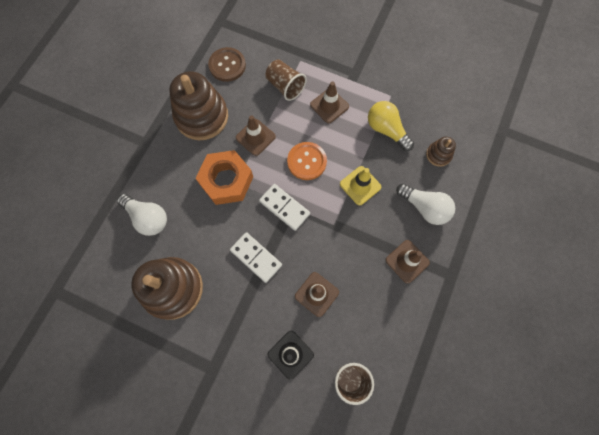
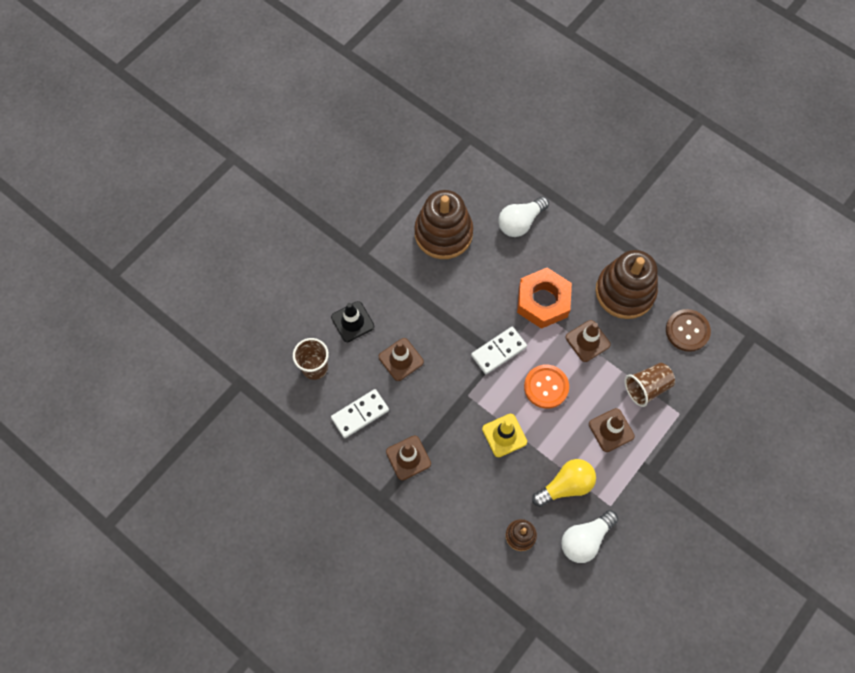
camera: 105 degrees right, 5 degrees down
(256, 257) = (453, 312): white domino -> white domino (360, 414)
(424, 208) = (461, 496): white light bulb -> white light bulb (585, 539)

